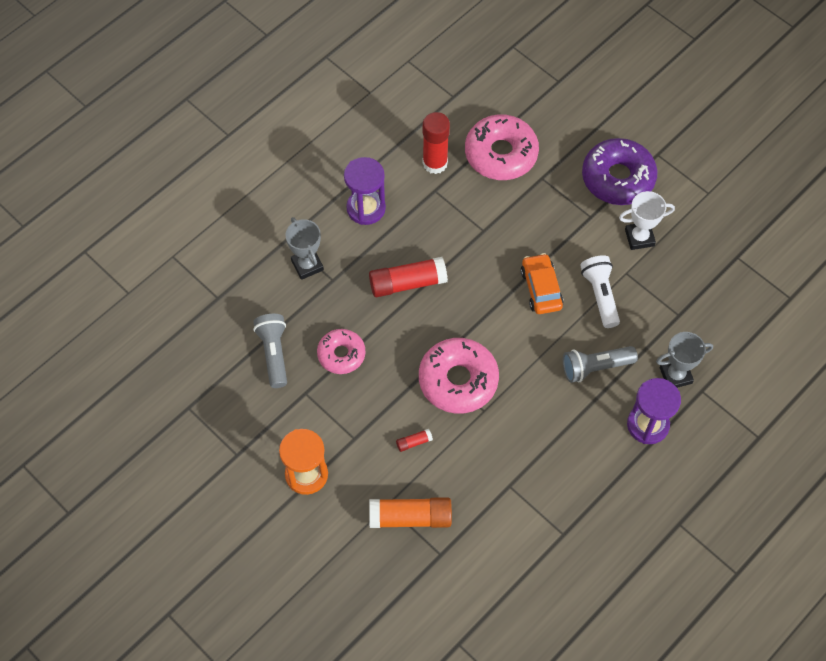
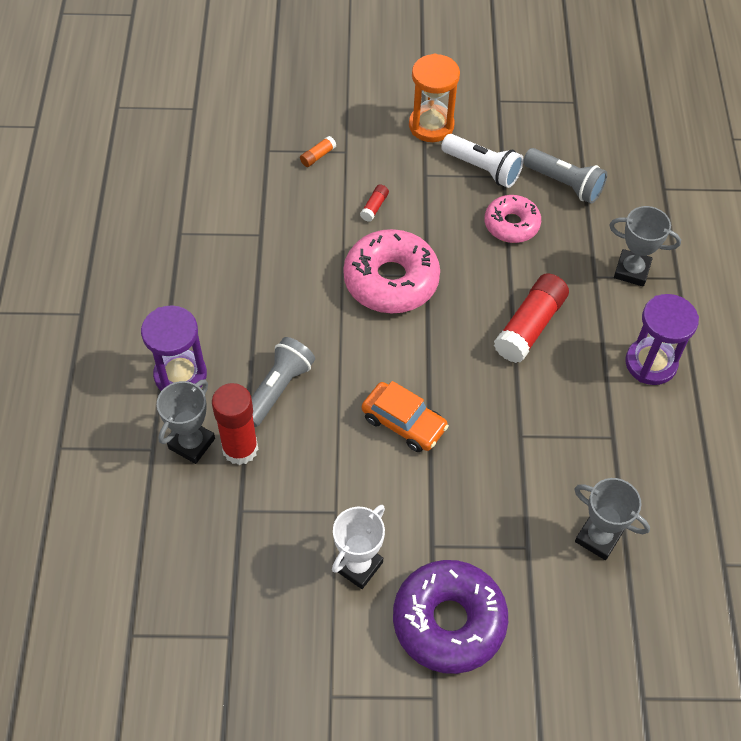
camera: 135 degrees right, 5 degrees down
(410, 517) = (318, 156): orange glue stick -> orange glue stick, size x0.44
(435, 163) = (647, 466): red glue stick -> red glue stick (240, 449)
(501, 154) = (598, 537): pink donut -> grey trophy
(600, 295) = (339, 465): white flashlight -> white flashlight (482, 169)

